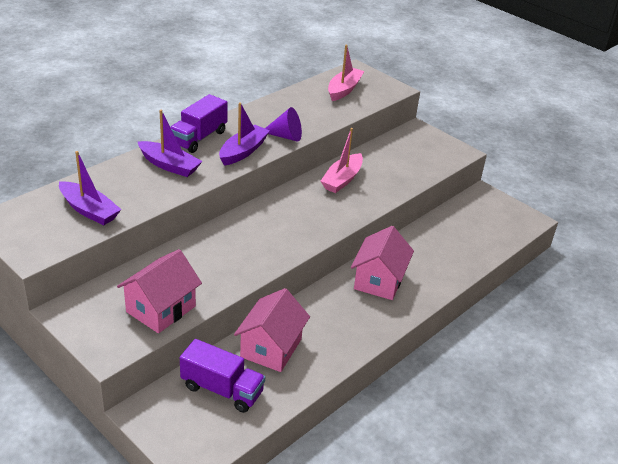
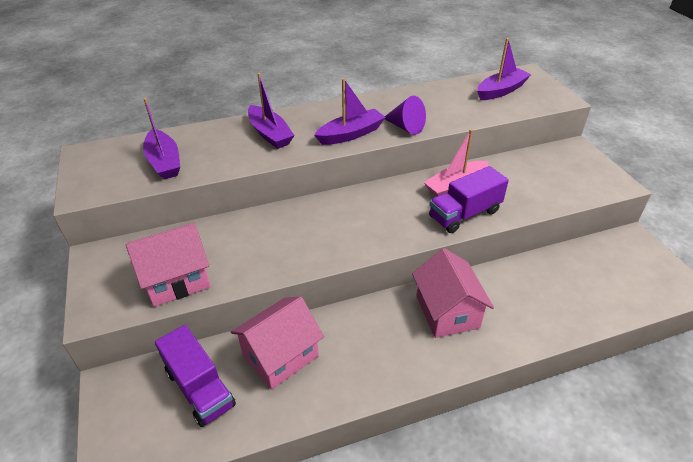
camera: 30 degrees right, 5 degrees up
(198, 138) = (318, 113): purple truck -> purple truck (464, 214)
(344, 89) = (501, 91): pink boat -> purple boat
(379, 281) = (447, 312): pink house -> pink house turned 60 degrees counterclockwise

